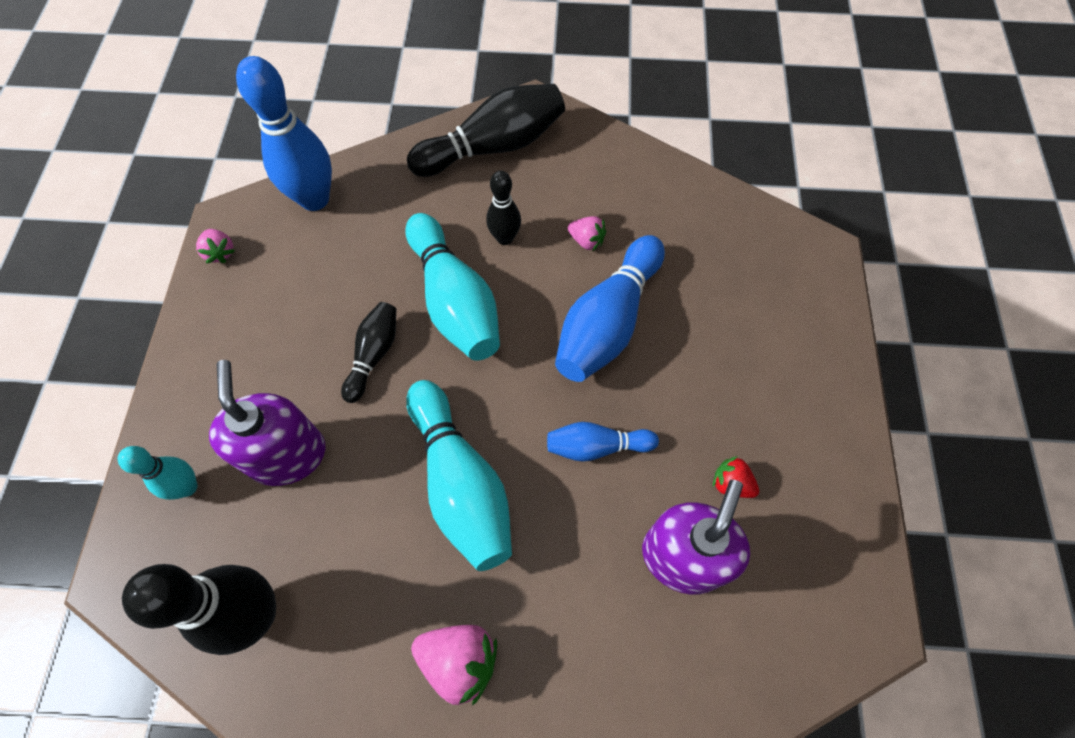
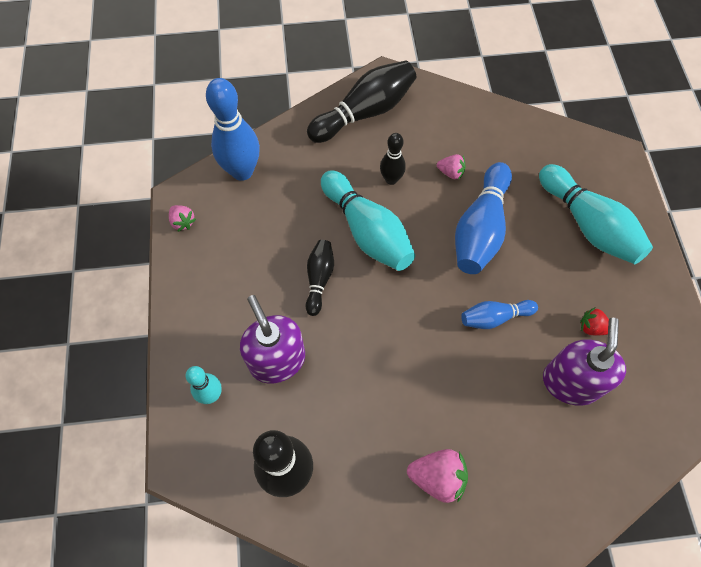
camera: 10 degrees left, 0 degrees up
(461, 483) = (406, 359): turquoise bowling pin -> turquoise bowling pin (588, 225)

